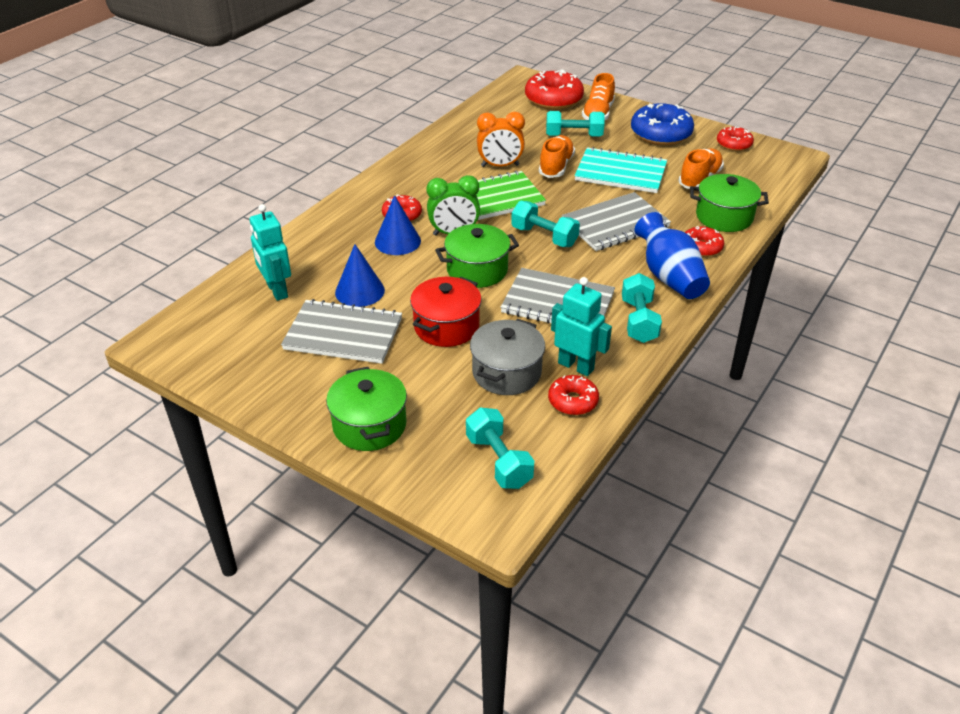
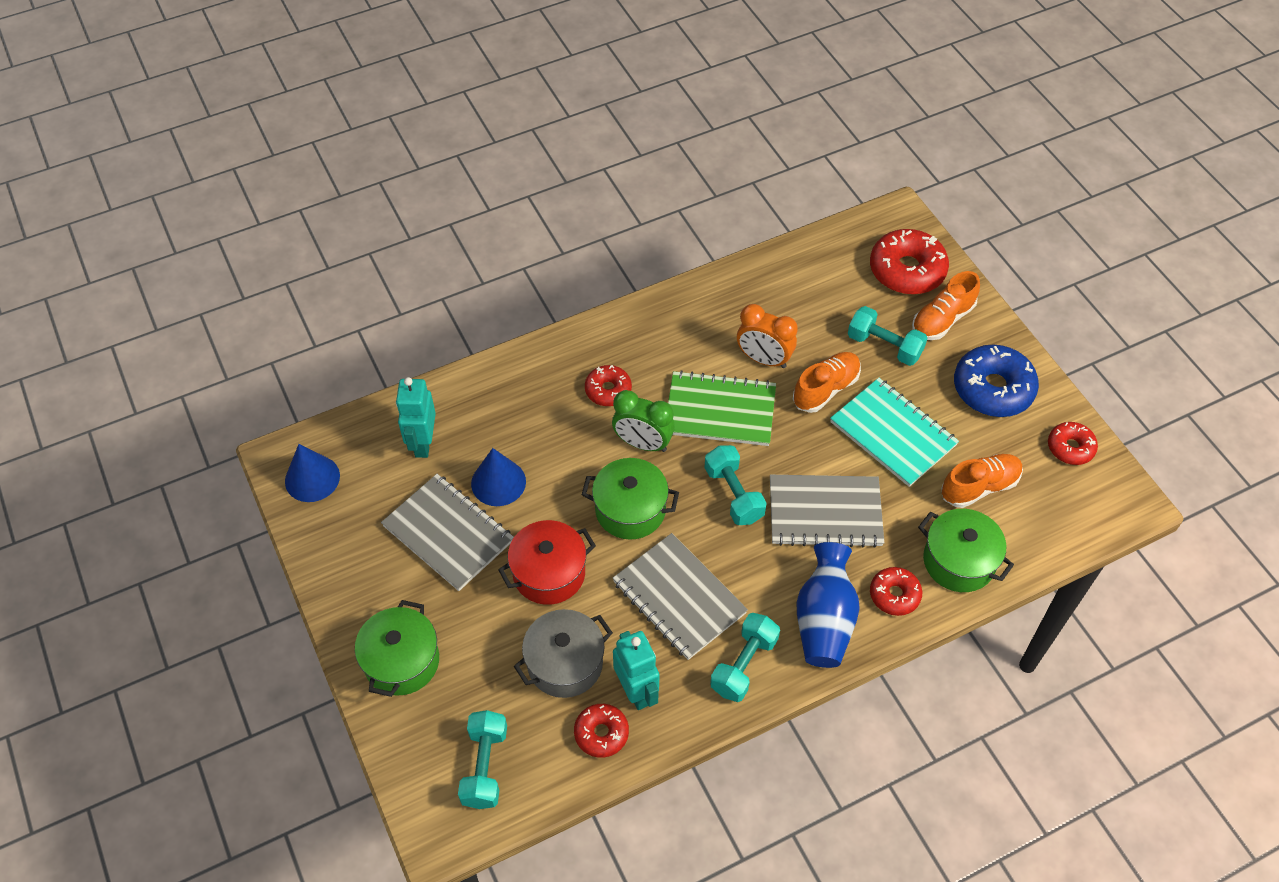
camera: 30 degrees right, 15 degrees up
(397, 241) = (579, 428): blue cone -> blue cone (312, 478)

